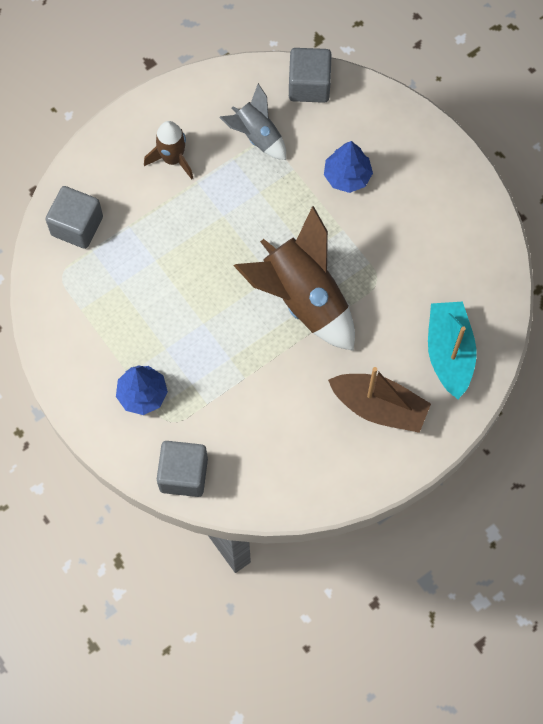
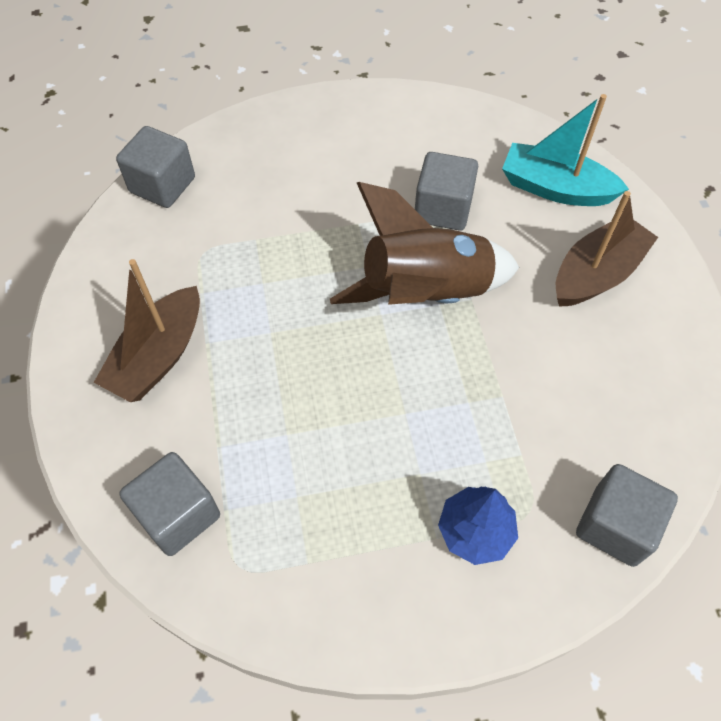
camera: 65 degrees left, 10 degrees down
(172, 159) = (158, 356): brown rocket -> brown boat
(257, 136) = (189, 257): grey rocket -> none
(347, 176) = (296, 194): blue tree -> none
(386, 281) = (443, 209): none -> grey cube

